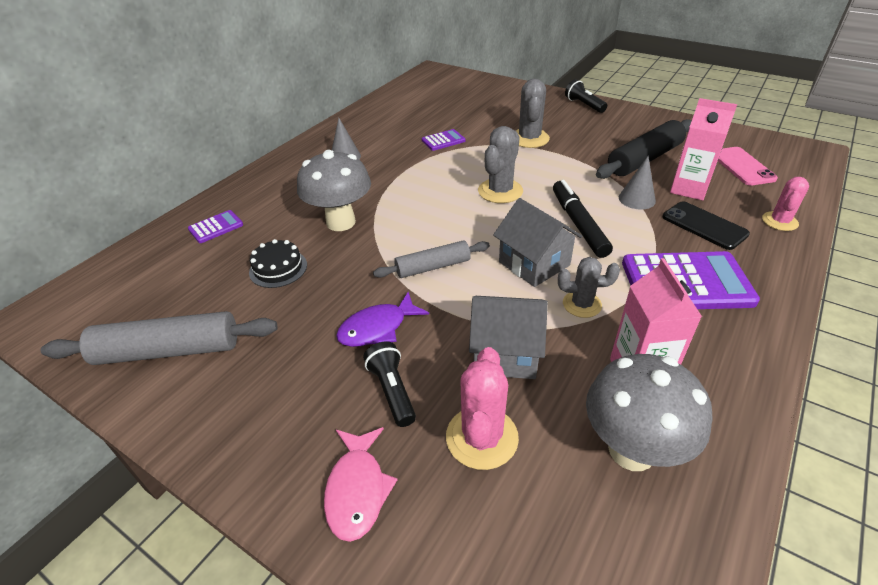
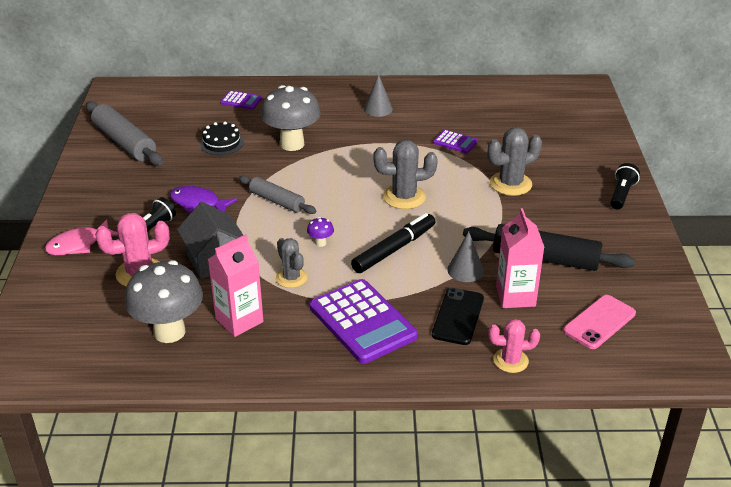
camera: 55 degrees right, 5 degrees down
(534, 263) = (320, 243): grey house -> purple mushroom

